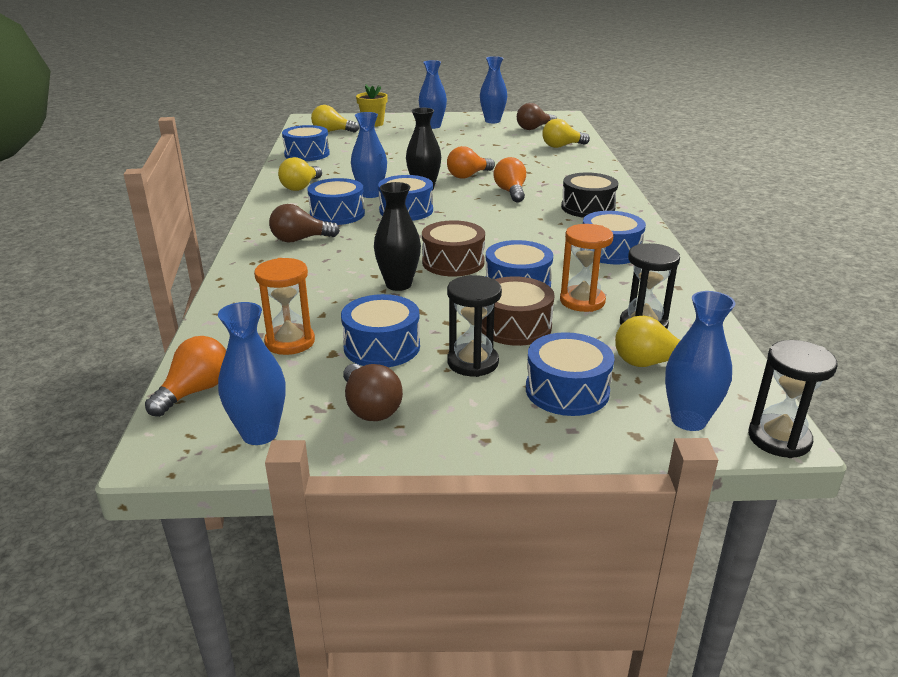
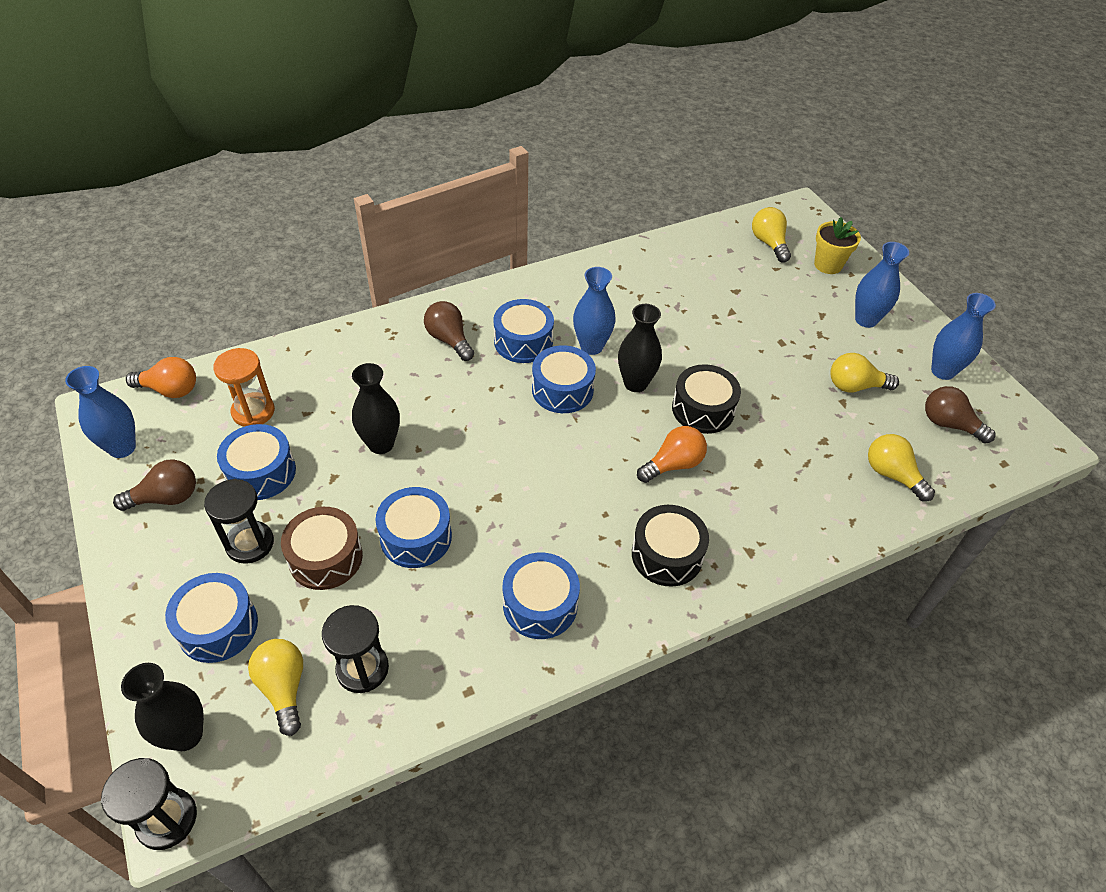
camera: 65 degrees right, 20 degrees up
(301, 187) = (580, 288): yellow light bulb -> yellow light bulb (855, 386)
(307, 154) = (679, 254): blue drum -> none
(370, 408) = (166, 498): brown light bulb -> brown light bulb turned 150 degrees counterclockwise
(453, 262) = (447, 469): brown drum -> none
(468, 176) = (703, 409): orange light bulb -> black drum
(582, 301) = (398, 602): orange hourglass -> none
(688, 420) = (186, 735): blue vase -> black vase

